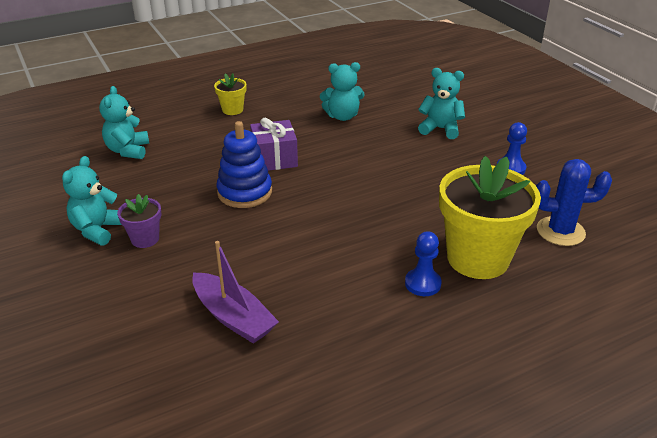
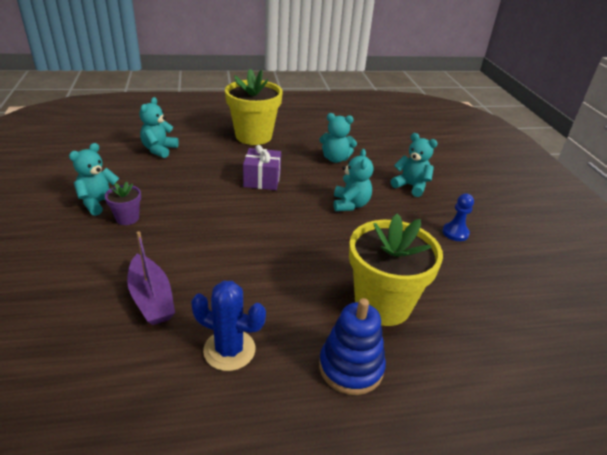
camera: 15 degrees right, 0 degrees up
(232, 110) = (253, 136): yellow flower pot -> yellow flower pot, size x2.16
(245, 192) = (223, 200): blue stacking toy -> blue stacking toy (351, 367)
(388, 164) = (350, 204): none -> turquoise teddy bear
(422, 283) = (321, 313): blue pawn -> none
(560, 231) = (472, 300): blue cactus -> blue cactus (229, 350)

